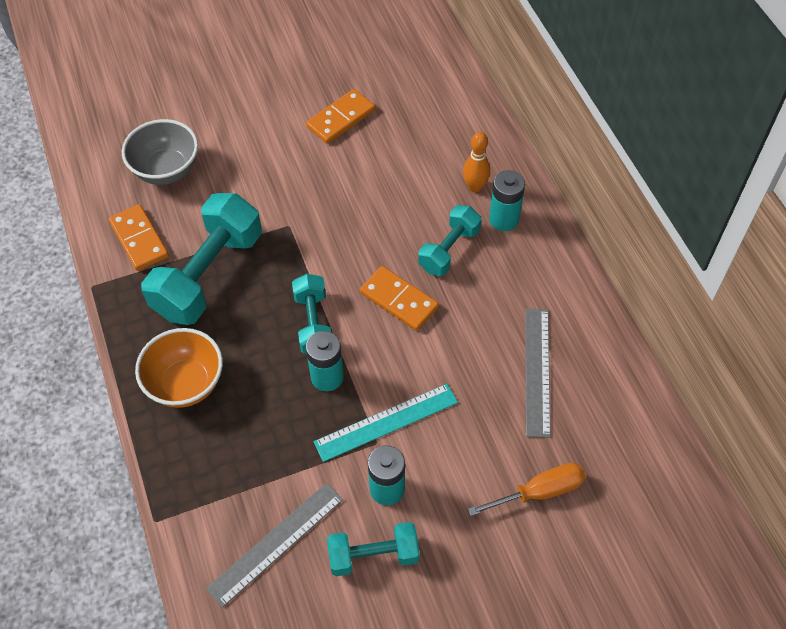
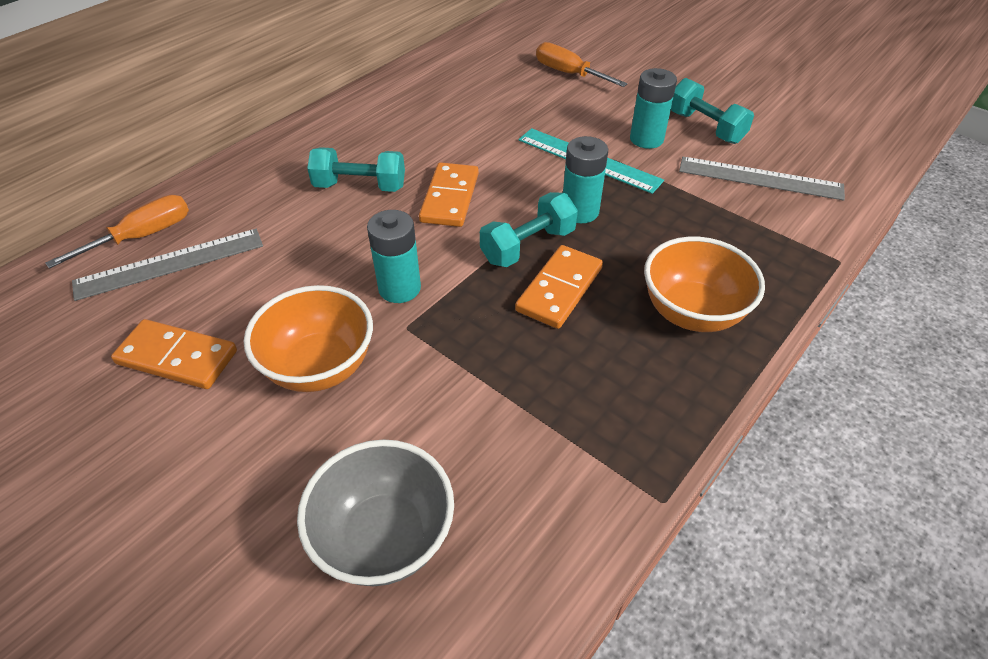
camera: 120 degrees left, 10 degrees down
(139, 239) = (541, 489): orange domino -> orange domino (559, 289)
(208, 275) = (538, 370): turquoise dumbbell -> none
(288, 176) = (320, 367): none -> orange bowl
(466, 120) = (143, 236): none -> orange screwdriver
(475, 187) = (257, 196): orange bowling pin -> none
(504, 219) = (295, 164): turquoise battery -> turquoise battery (399, 288)
(537, 371) = (462, 101): grey ruler -> grey ruler (170, 264)

